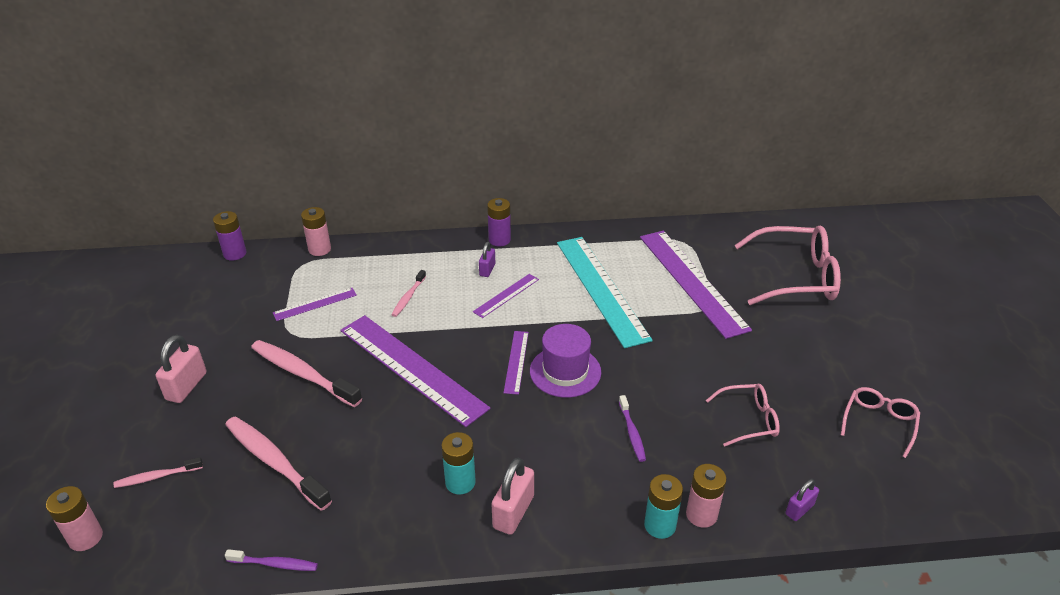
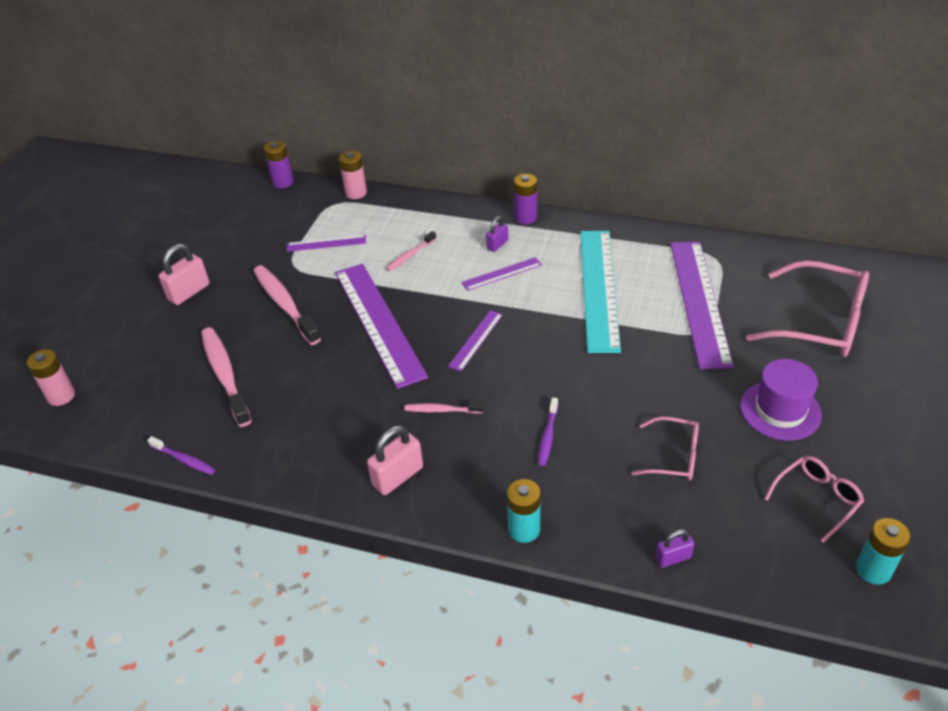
camera: 25 degrees right, 5 degrees up
(157, 477) = (132, 362): pink toothbrush -> pink toothbrush (441, 410)
(460, 482) = (366, 436): turquoise battery -> turquoise battery (873, 570)
(565, 371) = (517, 361): purple hat -> purple hat (780, 410)
(701, 514) = (570, 532): pink battery -> none

